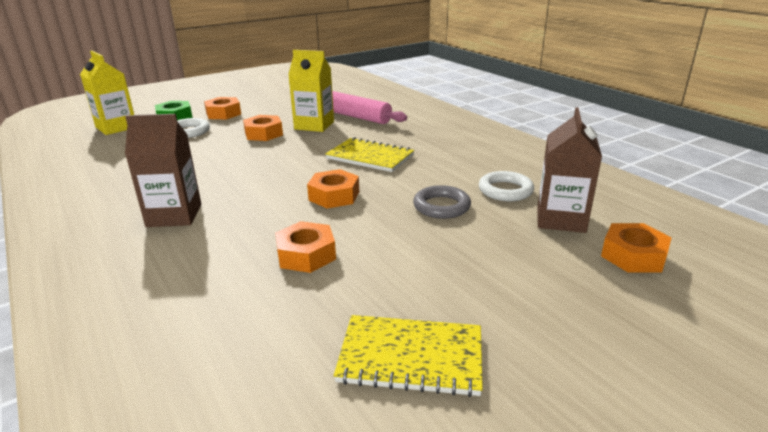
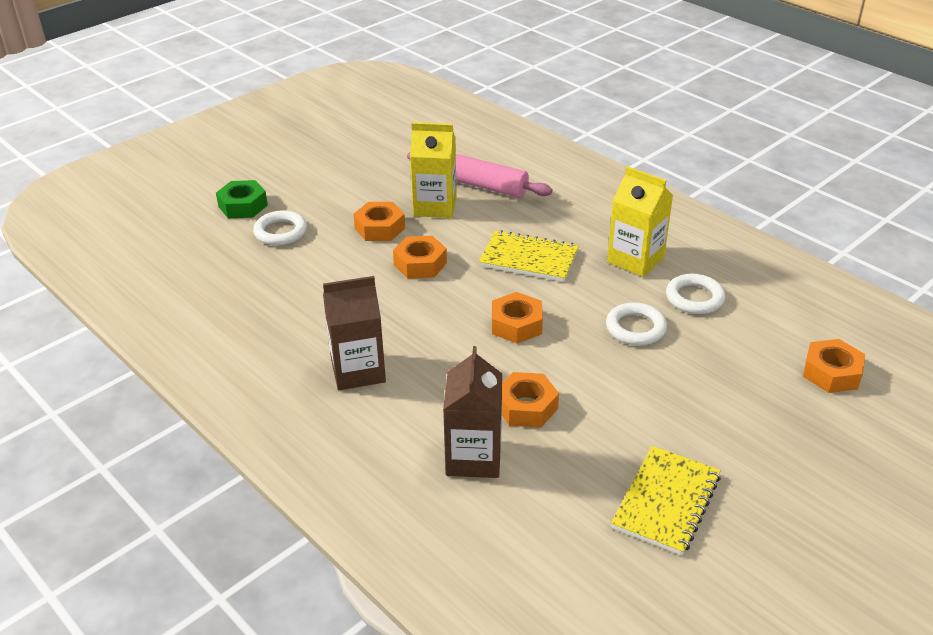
camera: 10 degrees left, 10 degrees up
(116, 127) = (178, 232): yellow carton -> yellow carton (635, 259)
(223, 114) = (303, 192): orange nut -> orange nut (420, 264)
(411, 357) = (666, 502): yellow notebook -> yellow notebook turned 60 degrees counterclockwise
(441, 206) = (635, 328): grey ring -> white ring
(560, 219) = (758, 333): brown carton -> brown carton (473, 457)

